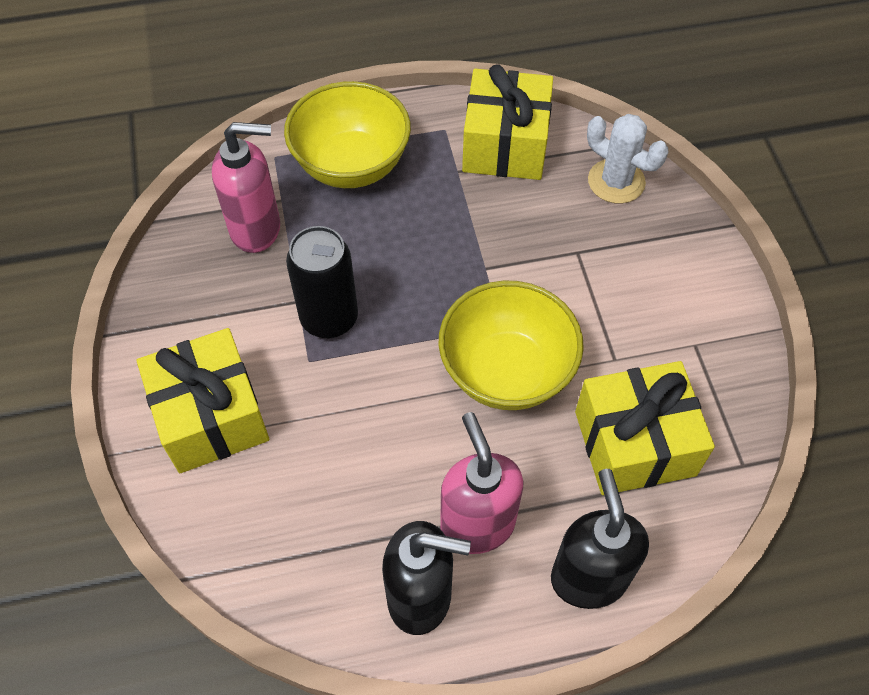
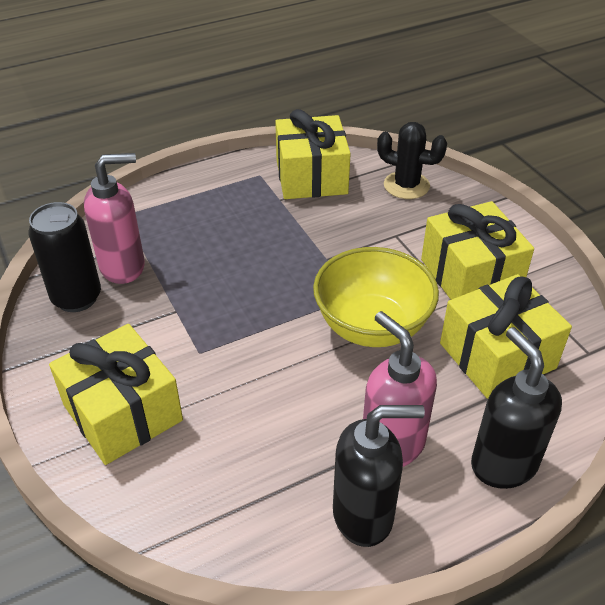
camera: 15 degrees left, 15 degrees down
(329, 318) = (207, 318): black can -> black can (77, 298)
(351, 165) = (191, 210): yellow bowl -> none
(616, 181) = (406, 185): white cactus -> black cactus
(646, 327) = (471, 274): none -> yellow gift

